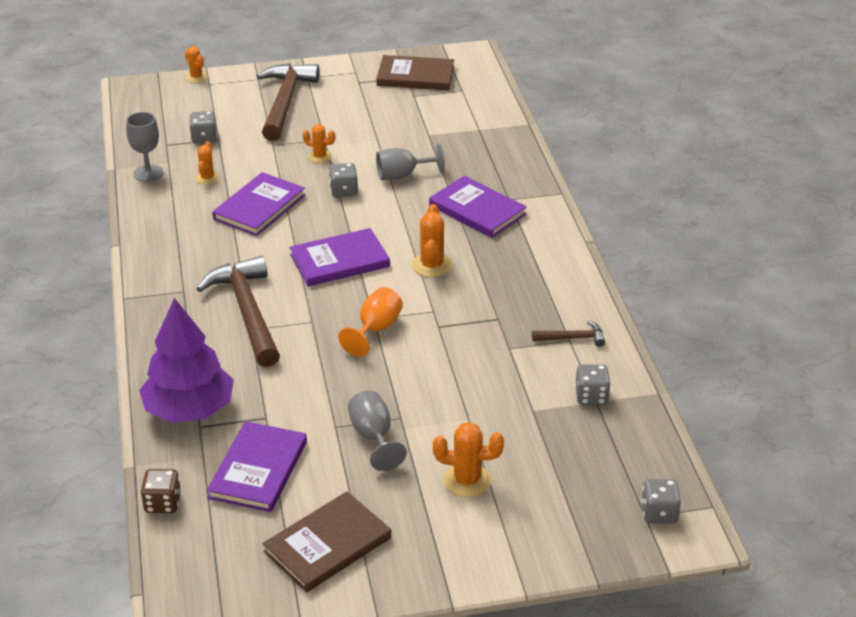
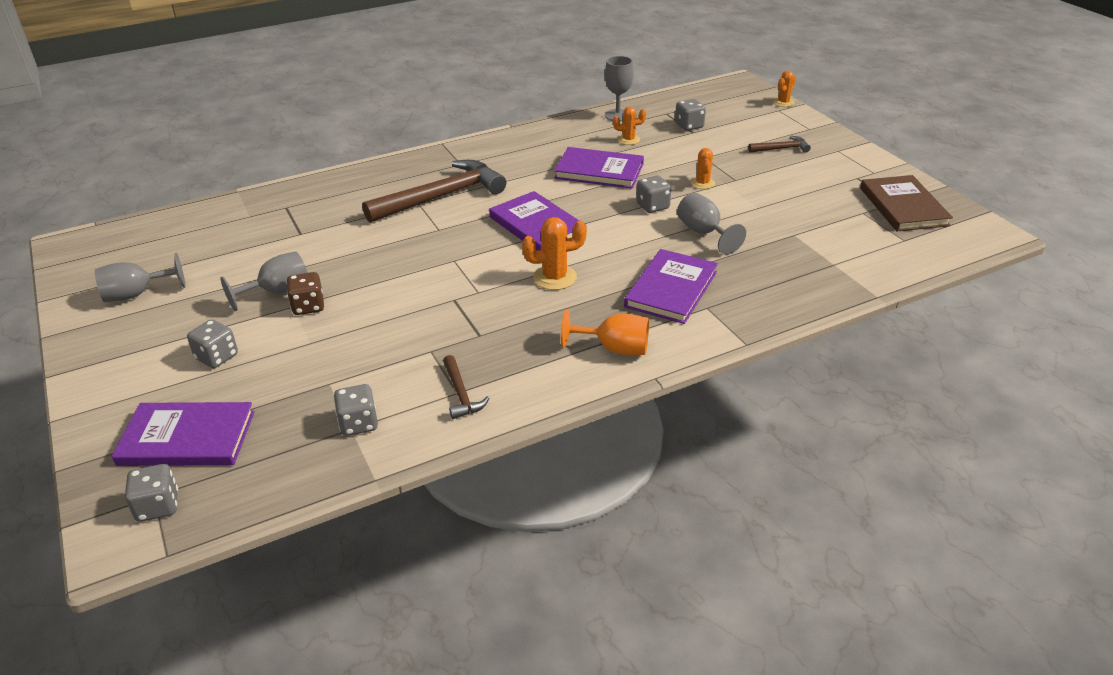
camera: 75 degrees right, 0 degrees up
(163, 503) = (193, 211): brown dice -> brown dice (308, 306)
(189, 410) = (306, 198): purple tree -> none
(258, 469) = (232, 243): purple book -> purple book (187, 438)
(285, 102) = (781, 149): brown hammer -> brown hammer, size x0.45
(327, 544) = (136, 294): brown book -> grey goblet
(376, 329) = (437, 264): orange goblet -> orange goblet (615, 349)
(467, 480) = (217, 357): orange cactus -> grey dice

